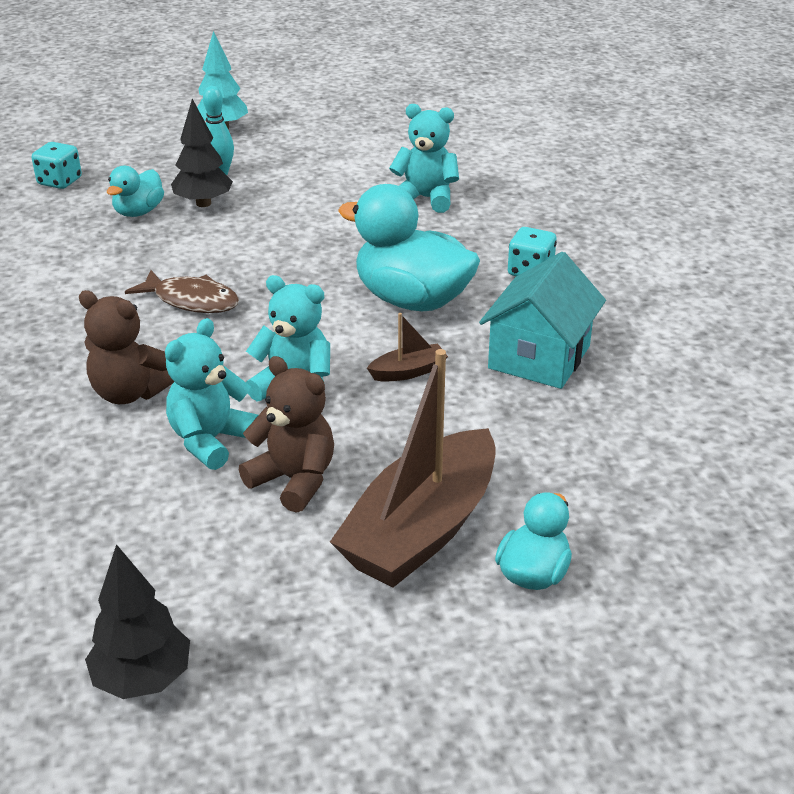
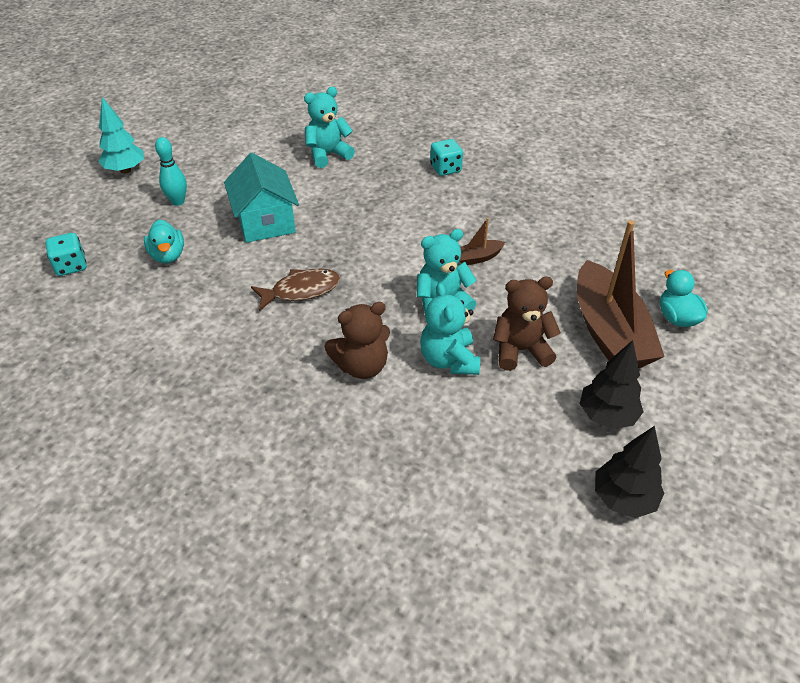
camera: 45 degrees left, 10 degrees up
(203, 203) = (202, 227): black tree -> black tree (606, 416)
(408, 372) = (478, 258): brown boat -> brown boat turned 135 degrees counterclockwise
(412, 300) = (416, 218): turquoise duck -> none
(539, 357) = (520, 212): turquoise house -> turquoise house (265, 222)

